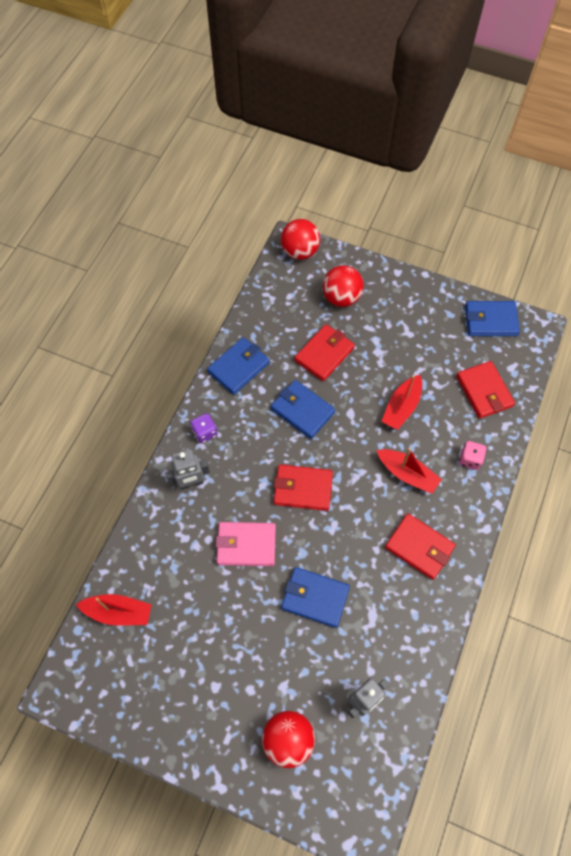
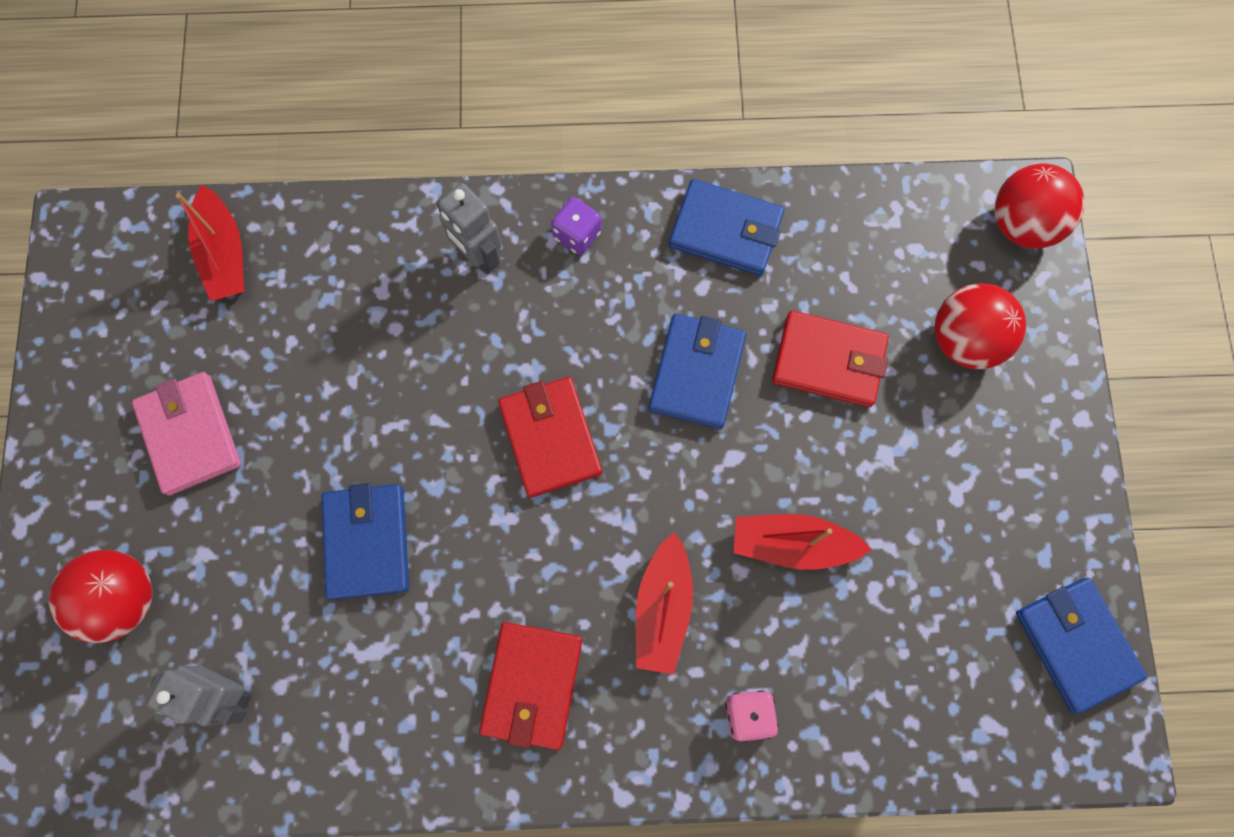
camera: 65 degrees right, 10 degrees up
(246, 545) = (410, 391): pink wallet -> pink wallet (190, 435)
(484, 391) = (907, 689): red wallet -> none

